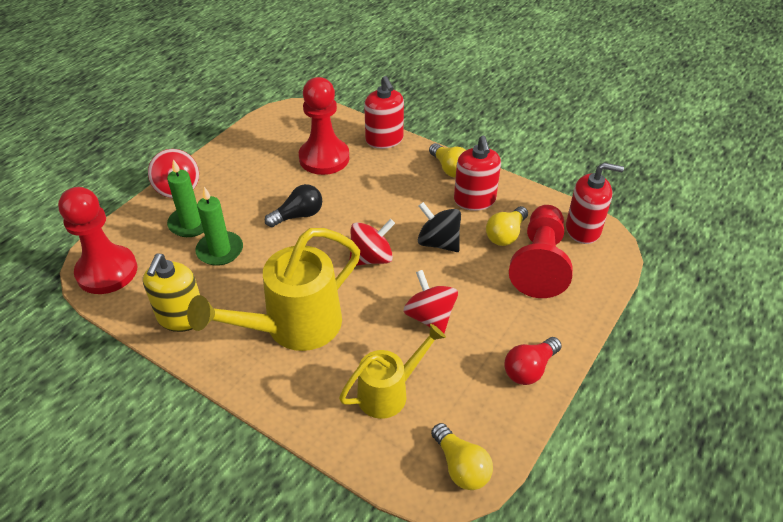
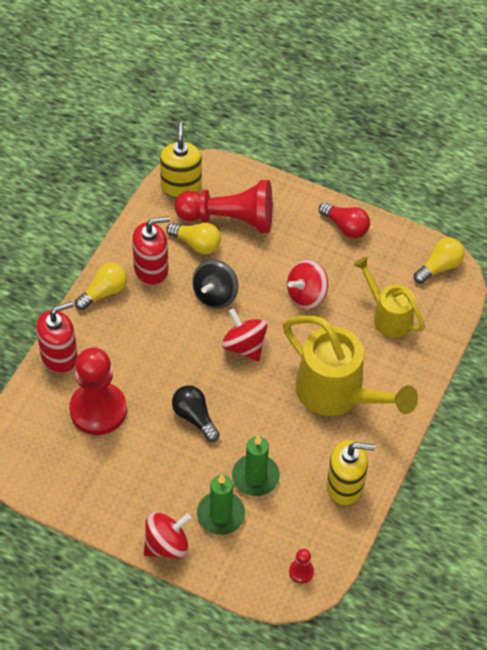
camera: 100 degrees left, 10 degrees up
(107, 271) = (301, 571): red pawn -> red pawn, size x0.41
(583, 229) = (181, 186): red soap dispenser -> yellow soap dispenser

